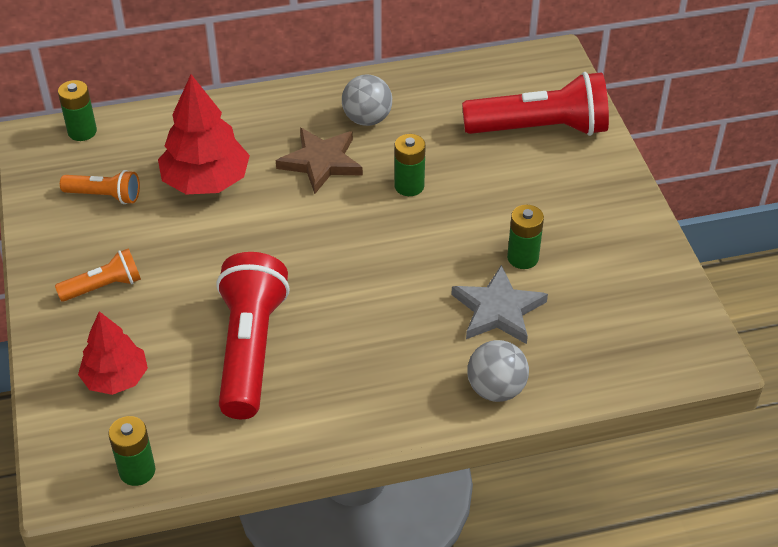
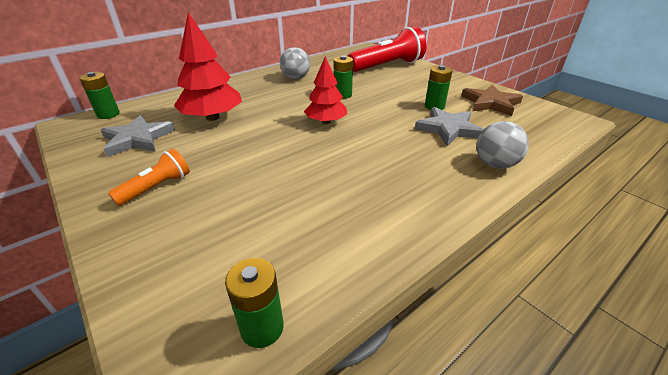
camera: 25 degrees left, 10 degrees down
(104, 196) = (137, 139): orange flashlight -> grey star
(115, 378) = (196, 248): red tree -> red tree (326, 122)
(250, 349) = (307, 192): red flashlight -> none
(321, 162) = (283, 96): brown star -> brown star (490, 103)

